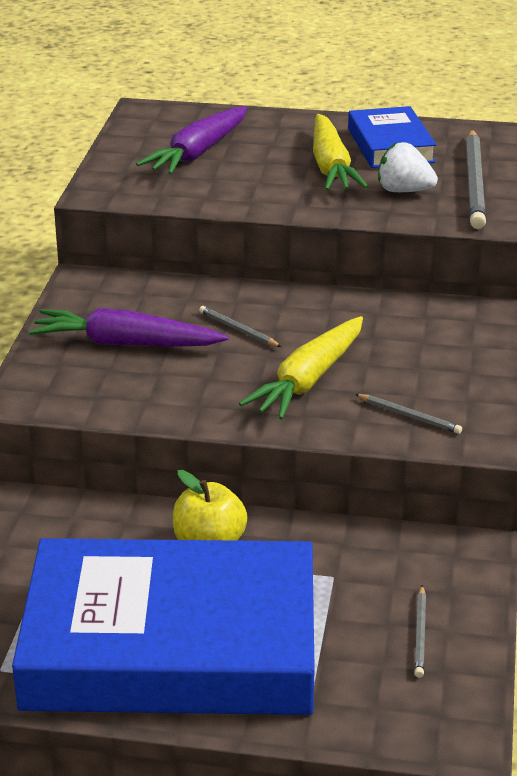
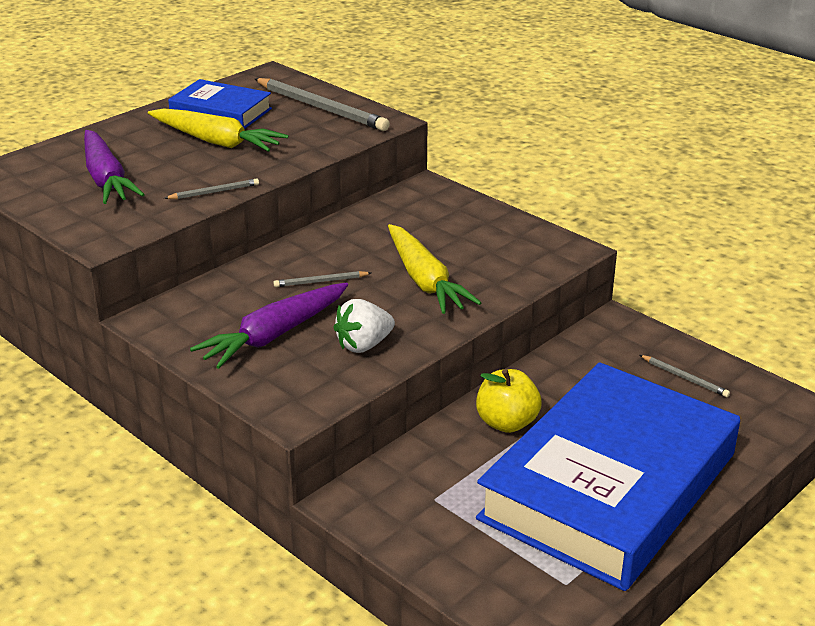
camera: 55 degrees left, 0 degrees up
(404, 191) = (295, 132): white strawberry -> white strawberry (364, 345)
(409, 416) = (513, 262): grey pencil -> grey pencil (214, 192)

